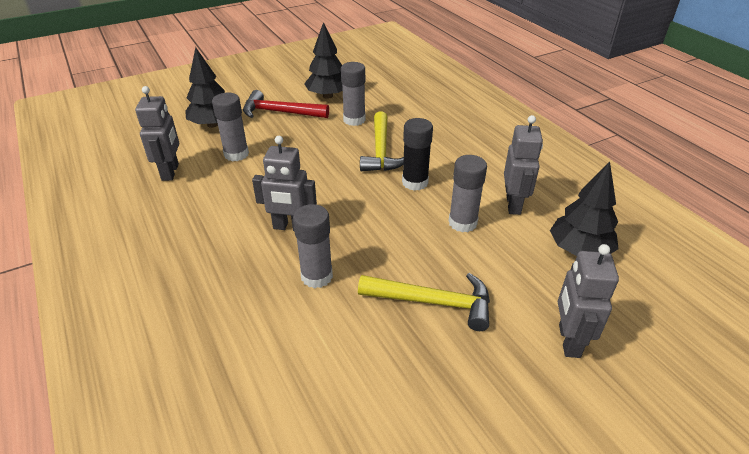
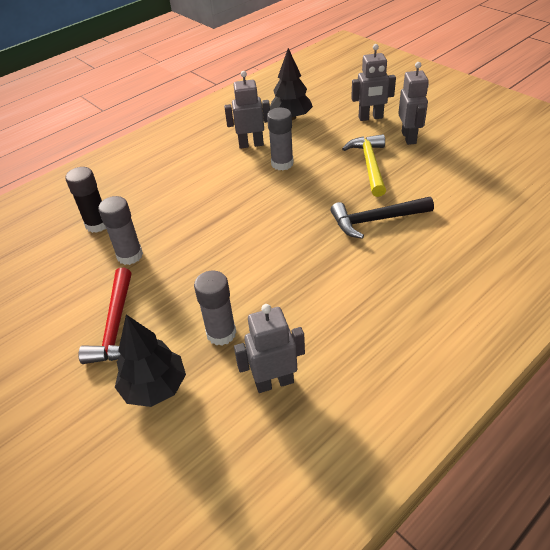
camera: 100 degrees left, 5 degrees up
(290, 227) = (327, 251): grey robot -> grey robot (409, 137)
(317, 276) = (375, 220): grey glue stick -> black hammer
(327, 96) = (70, 293): black tree -> none
(381, 151) = (190, 223): yellow hammer -> none
(415, 182) = (237, 194): black glue stick -> black glue stick (97, 224)

